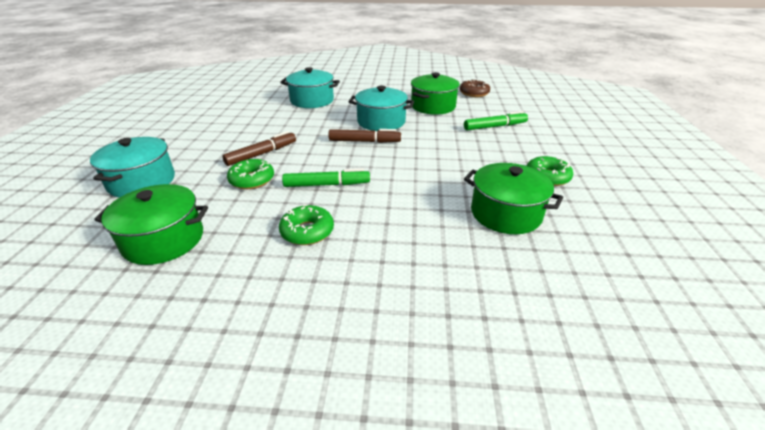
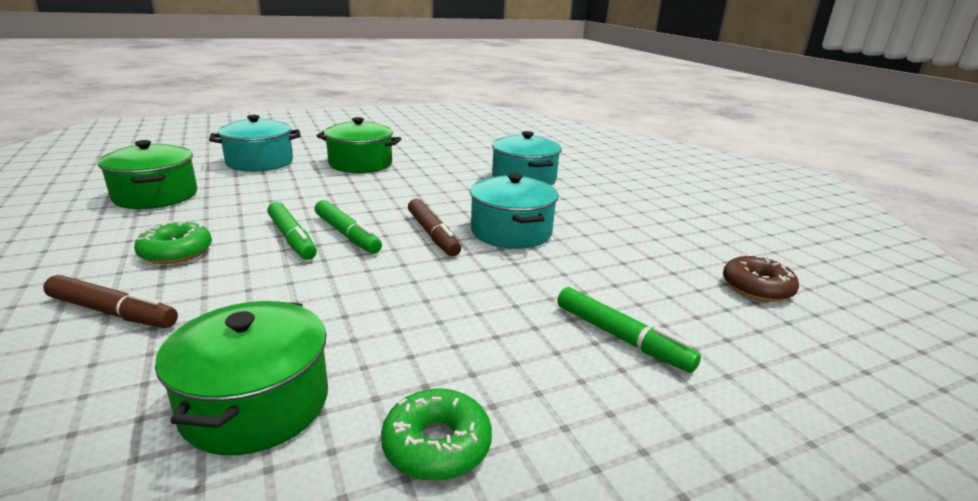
camera: 60 degrees right, 10 degrees down
(252, 180) = (284, 200): green donut -> none
(262, 154) = (349, 190): brown marker -> brown marker (113, 312)
(339, 166) = (347, 234): none -> green marker
(433, 106) = (627, 259): green pot -> green pot (360, 164)

